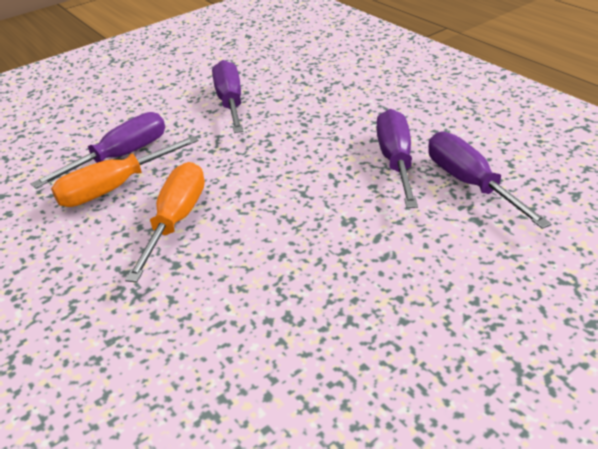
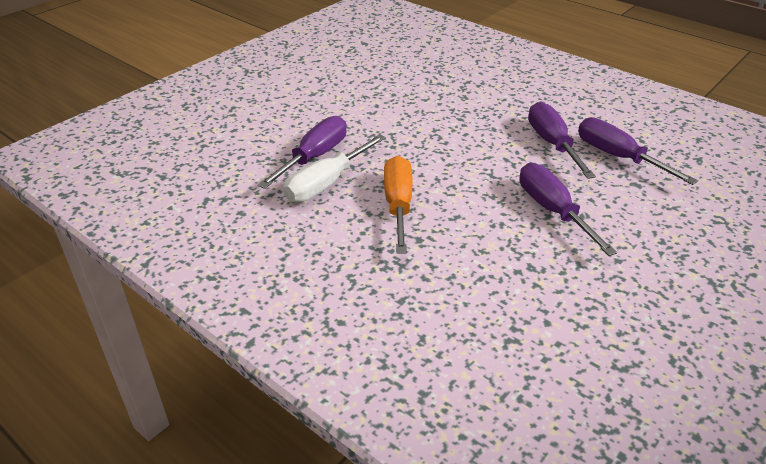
camera: 15 degrees left, 0 degrees up
(115, 187) = (326, 183): orange screwdriver -> white screwdriver
(230, 102) = (385, 104): purple screwdriver -> purple screwdriver (553, 211)

